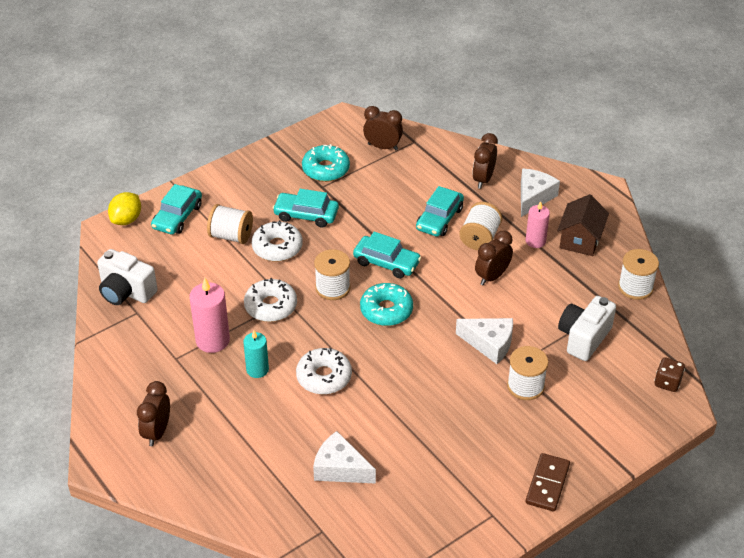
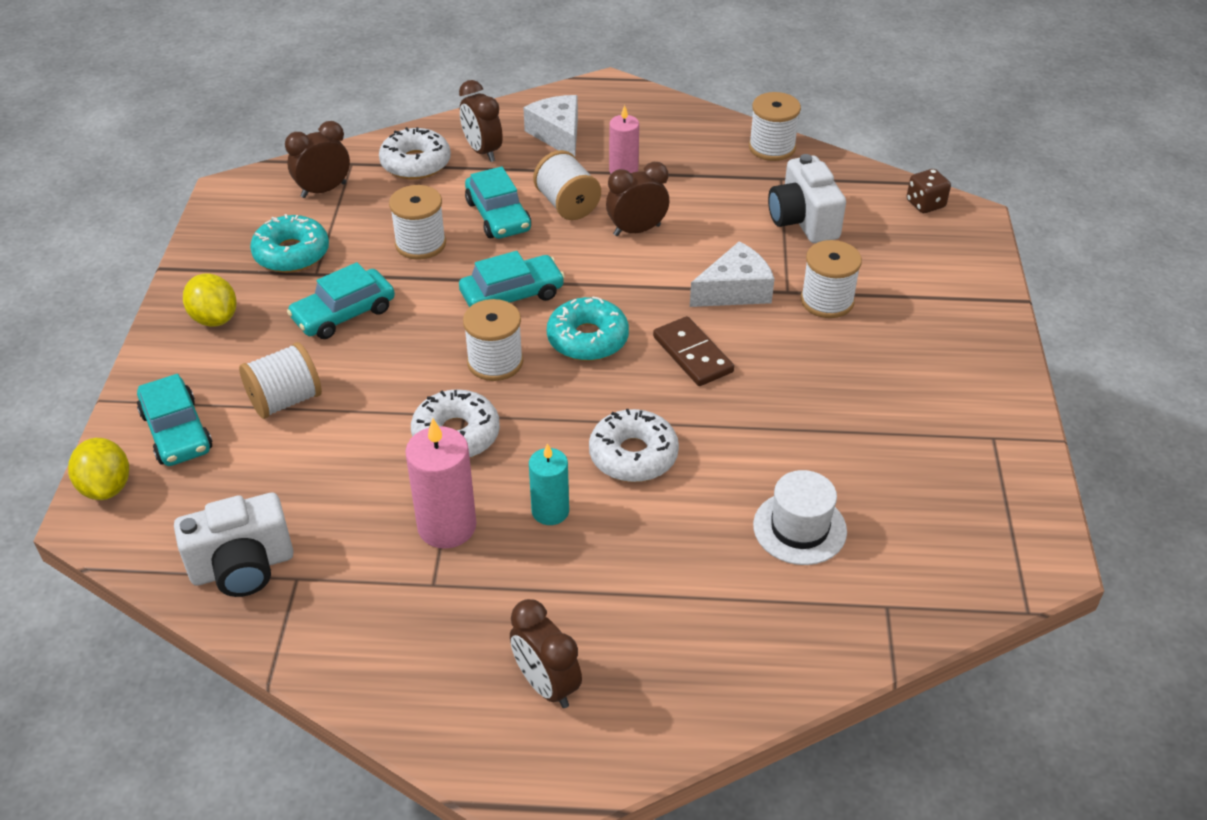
camera: 50 degrees left, 0 degrees up
(255, 177) = (214, 318): none -> yellow lemon
(277, 247) = (363, 370): white donut -> white donut (416, 163)
(340, 468) = (799, 528): white cheese -> white hat
(385, 206) = (420, 244): none -> white spool
(492, 276) = (637, 230): brown clock -> brown clock turned 75 degrees clockwise
(547, 484) = (986, 368): brown domino -> brown domino (693, 354)
(580, 240) = (661, 142): brown house -> none

